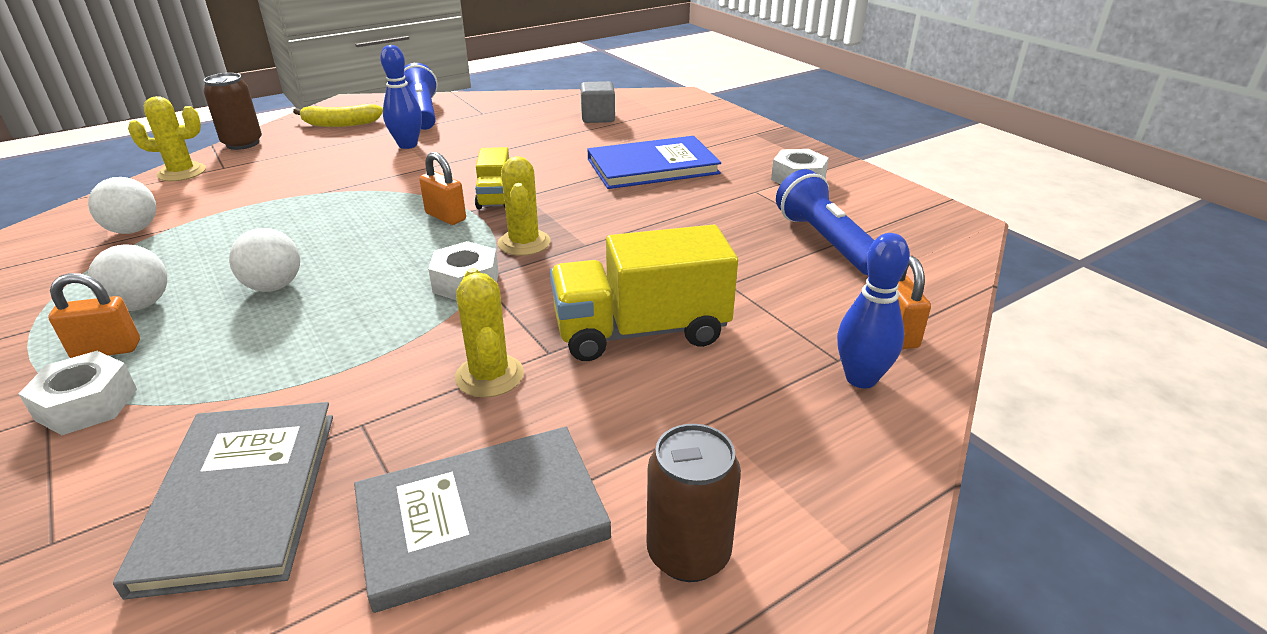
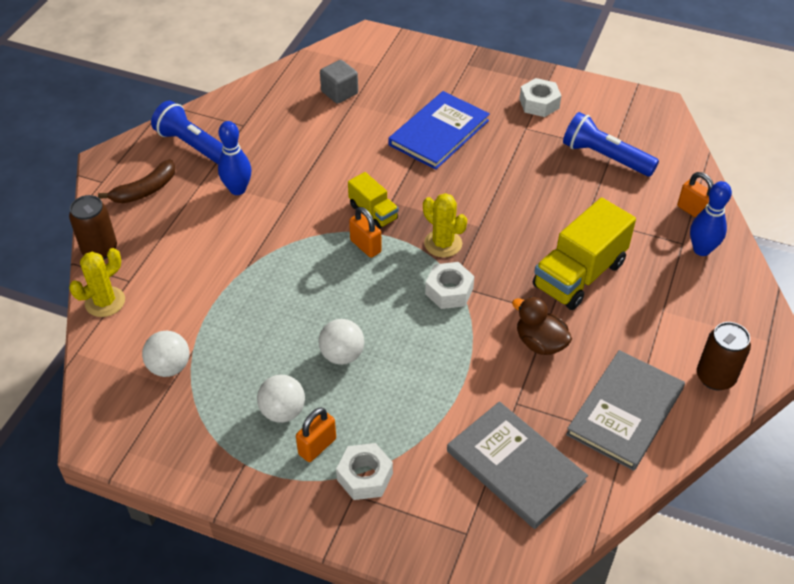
camera: 35 degrees left, 15 degrees up
(340, 124) = (145, 190): yellow banana -> brown banana
(445, 217) = (365, 246): orange padlock -> orange padlock turned 45 degrees clockwise
(489, 376) = (540, 343): yellow cactus -> brown duck

